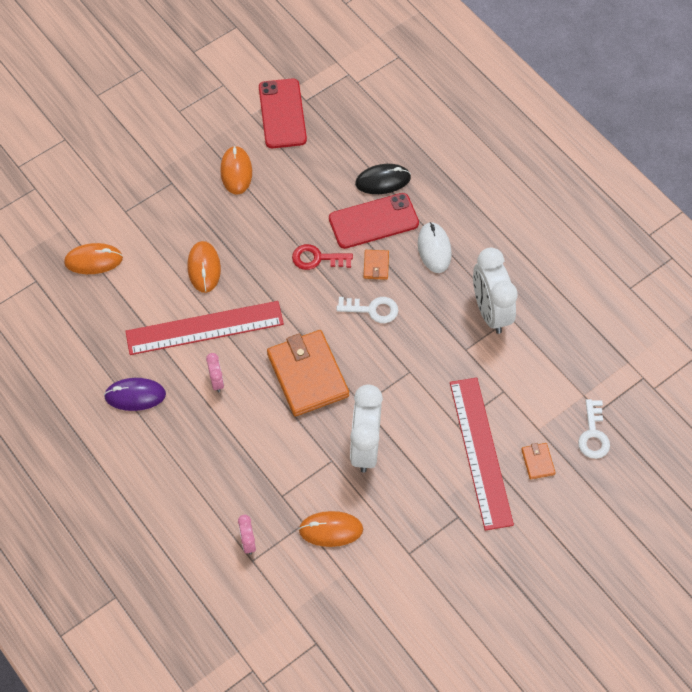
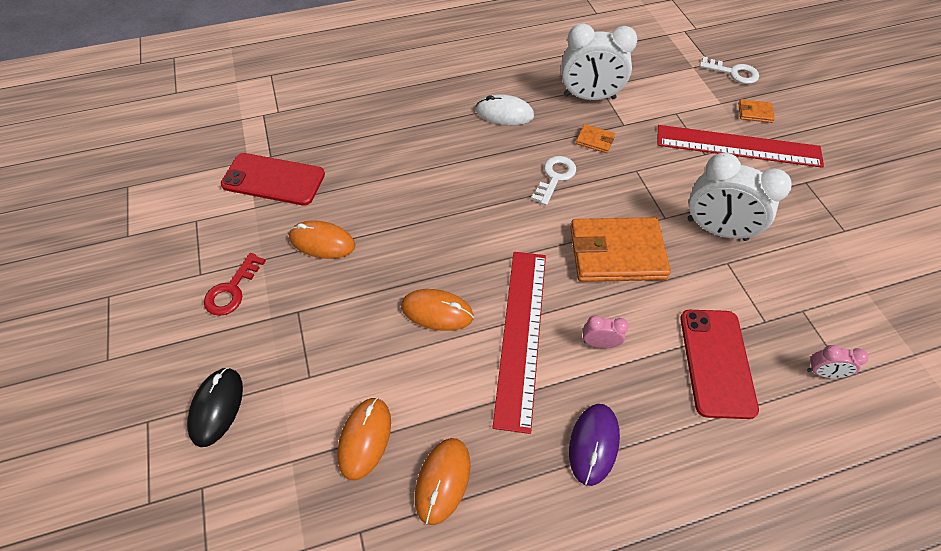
camera: 70 degrees left, 5 degrees down
(317, 258) = (474, 203): red key -> red key (232, 290)
(331, 530) = (813, 287): orange mouse -> orange mouse (443, 481)
(373, 221) = (451, 146): red phone -> red phone (716, 362)
(376, 266) = (504, 159): orange wallet -> orange wallet (595, 140)
(383, 181) = (407, 126): black mouse -> black mouse (216, 407)

